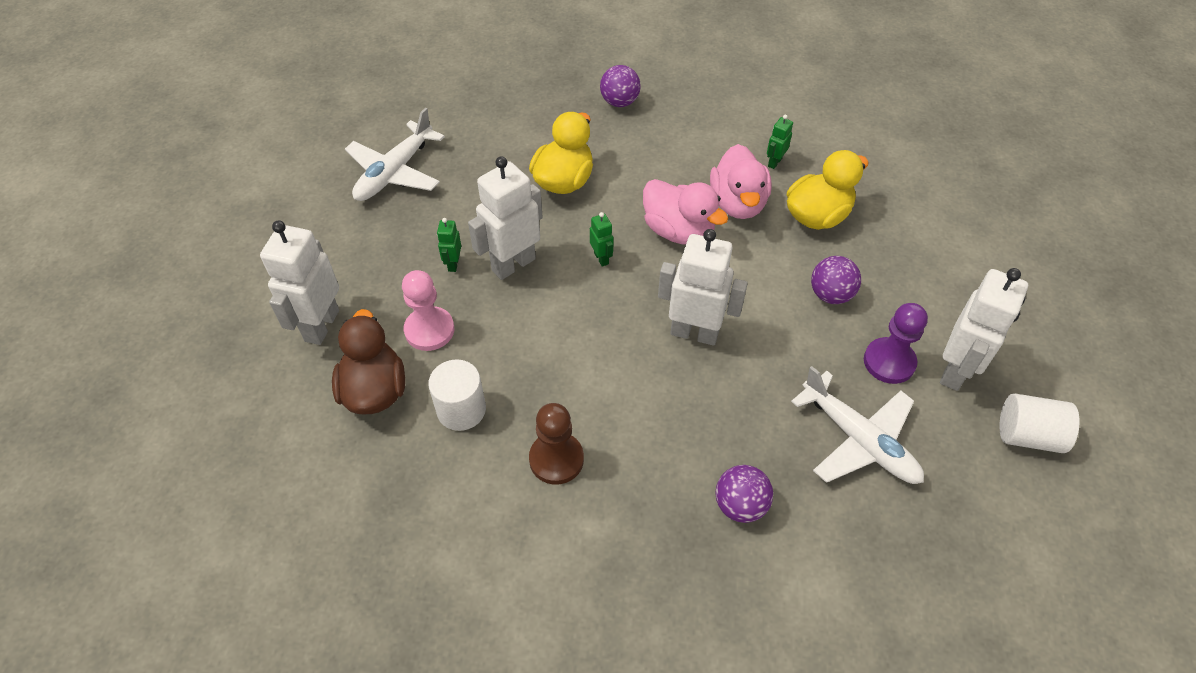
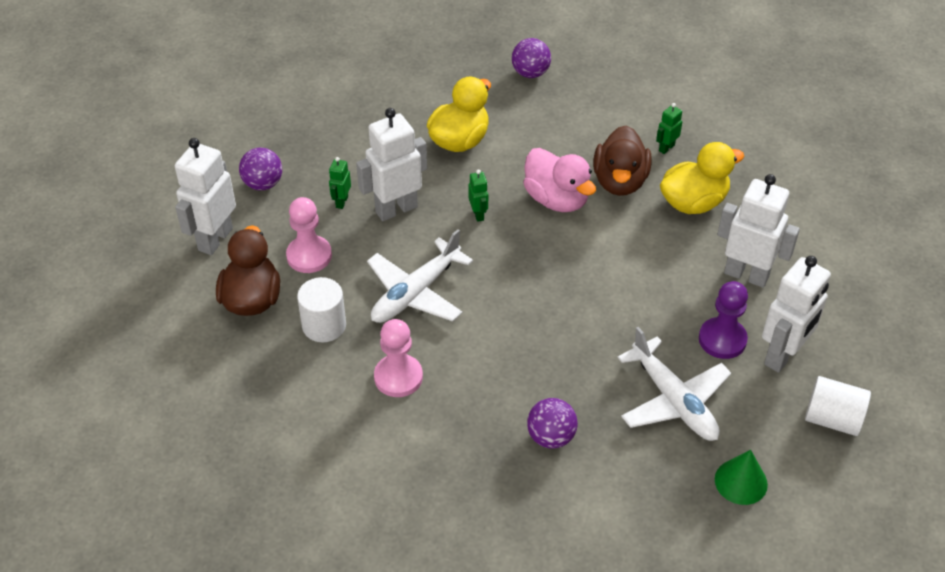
camera: 10 degrees right, 5 degrees down
(395, 172) = (304, 113): white plane -> white plane (415, 293)
(556, 459) = (398, 377): brown pawn -> pink pawn
(694, 333) = (548, 290): white robot -> white robot (746, 275)
(738, 203) = (620, 181): pink duck -> brown duck
(830, 294) = (685, 274): purple ball -> purple ball (263, 184)
(957, 525) = (741, 481): none -> green cone

